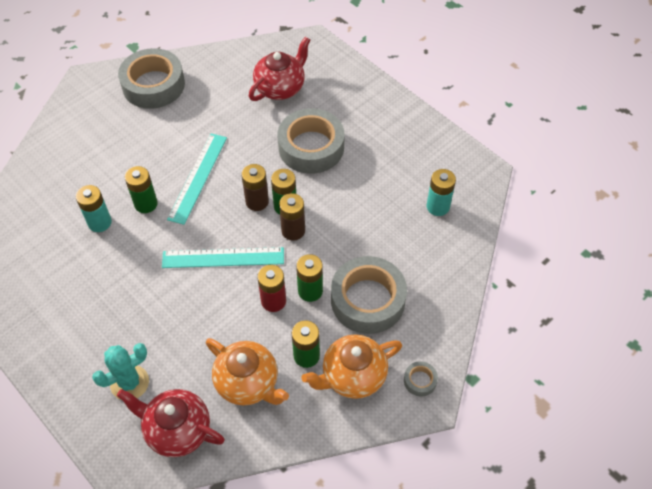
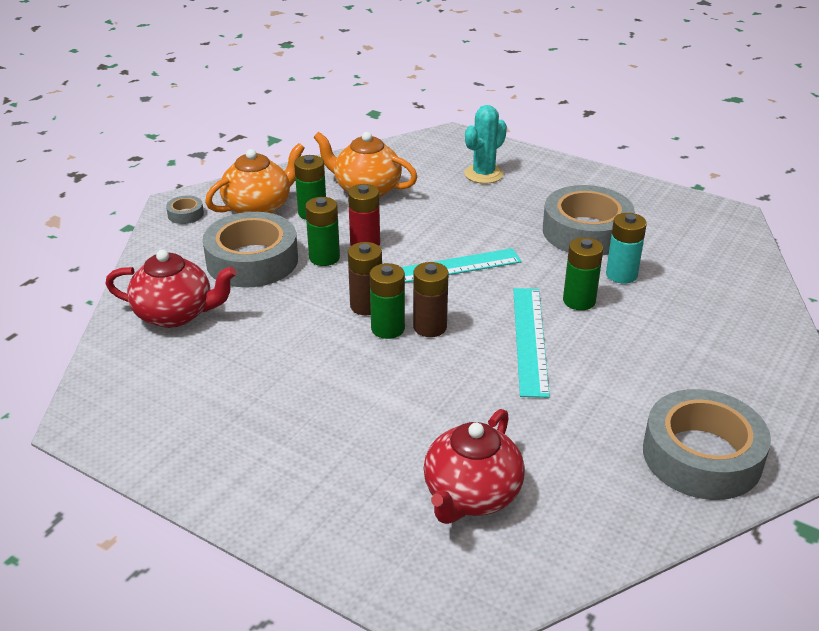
camera: 165 degrees right, 20 degrees down
(177, 430) = (419, 157): red teapot -> red teapot (176, 314)
(311, 147) = (377, 407): grey tape -> grey tape (586, 231)
(438, 206) = (162, 364): turquoise battery -> none

